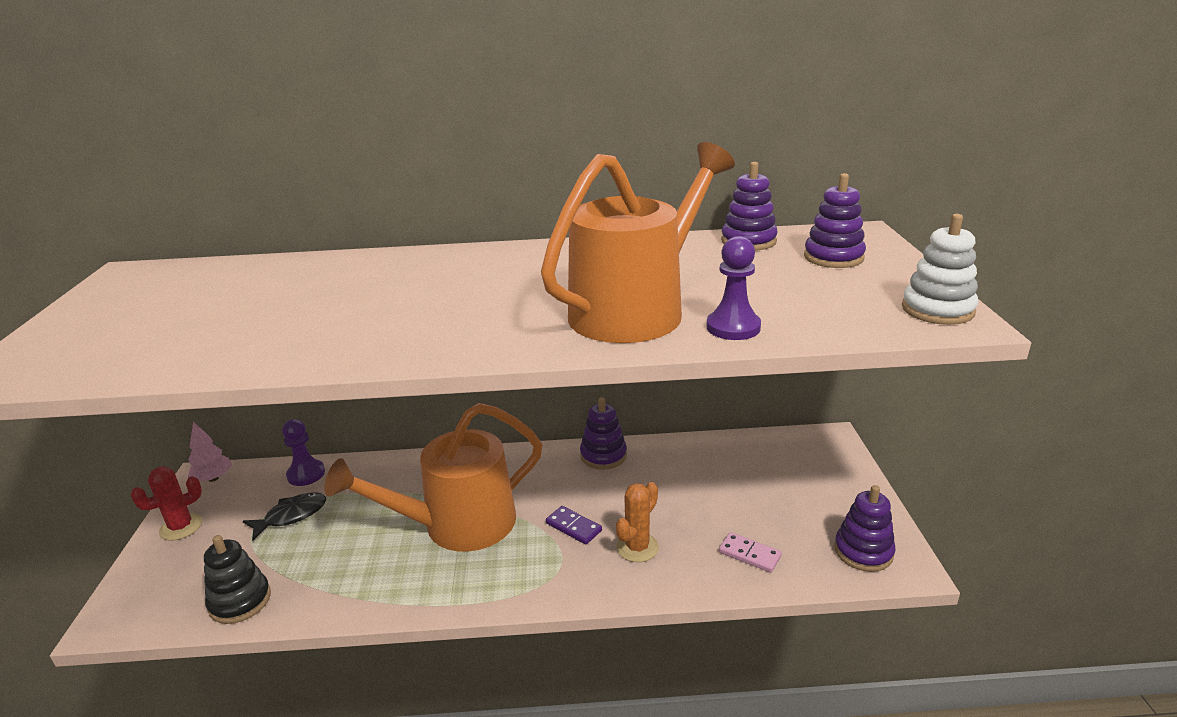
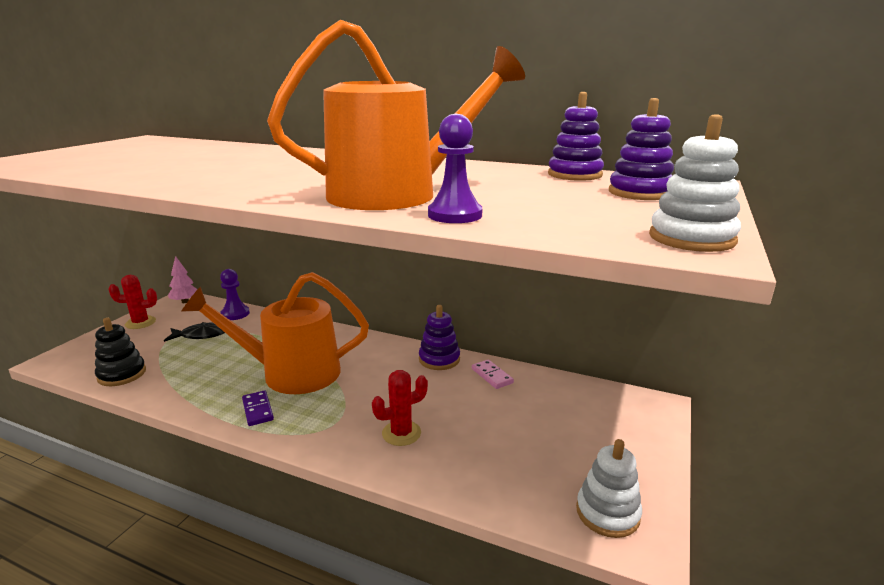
camera: 25 degrees right, 5 degrees down
(573, 527) = (367, 401): purple domino -> purple domino (257, 410)
(637, 547) = (401, 433): orange cactus -> red cactus
(749, 554) = (491, 473): pink domino -> pink domino (492, 376)
(863, 551) = (607, 513): purple stacking toy -> white stacking toy

